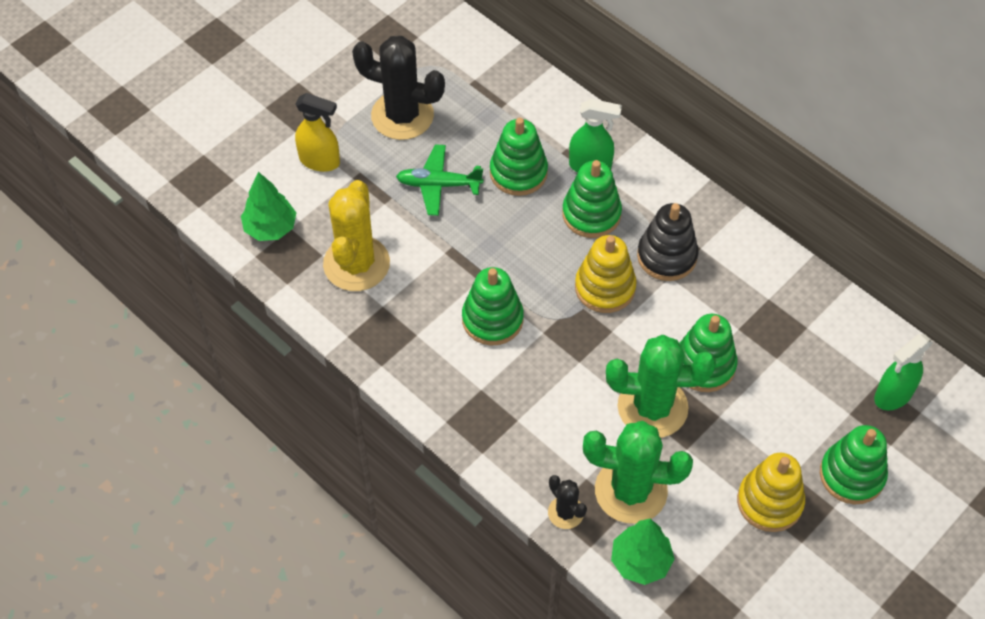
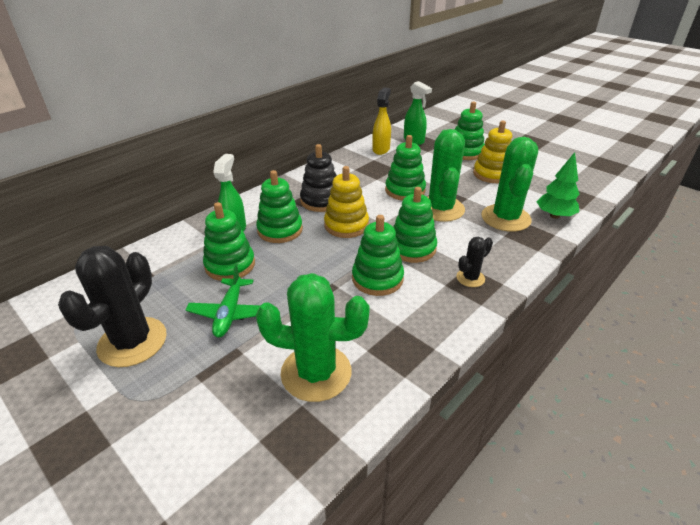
camera: 90 degrees left, 20 degrees down
(270, 228) = (256, 463): green tree -> none
(320, 161) = (167, 414): yellow spray bottle -> yellow spray bottle (381, 149)
(356, 264) = (316, 373): yellow cactus -> green cactus
(554, 361) = (412, 248): none -> green stacking toy
(565, 512) = (535, 244): black cactus -> black cactus (470, 278)

